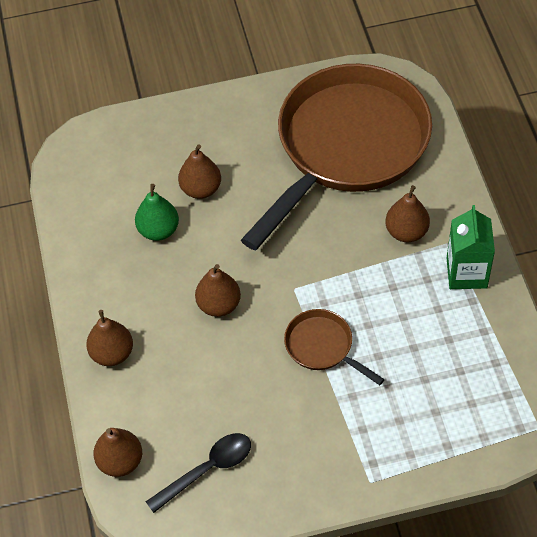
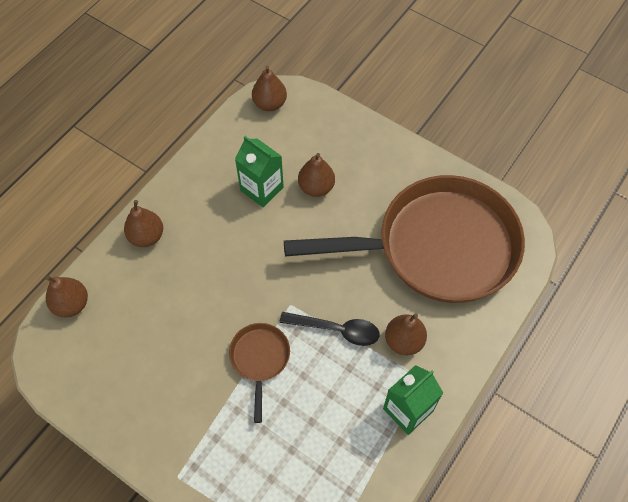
camera: 45 degrees right, 5 degrees up
(158, 230) = (262, 189): green pear -> green carton
(207, 469) = (105, 361): black spoon -> black spoon (336, 330)
(219, 305) = (236, 269): brown pear -> brown pear (270, 104)

